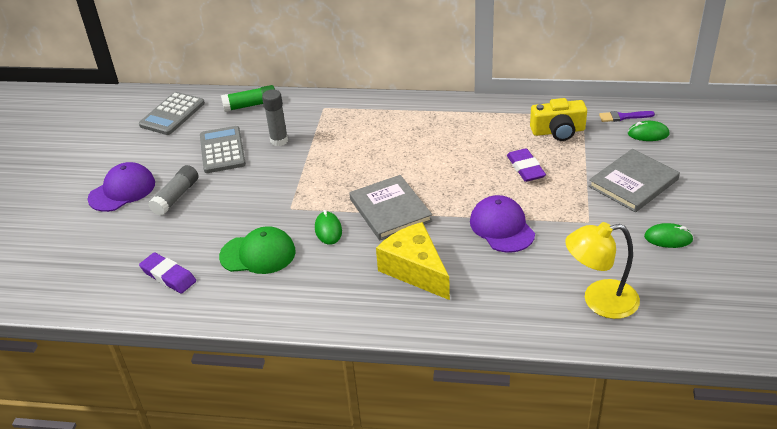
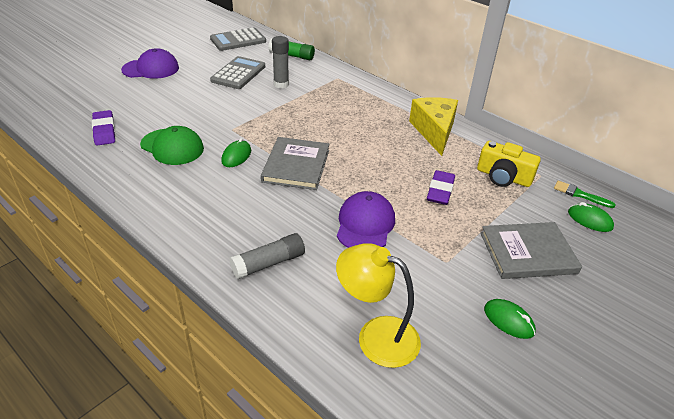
camera: 30 degrees right, 0 degrees up
(176, 197) = (174, 87): grey glue stick -> grey glue stick (268, 263)
(415, 270) = (258, 218): yellow cheese -> yellow cheese (434, 131)
(623, 117) = (580, 194): purple brush -> green brush

